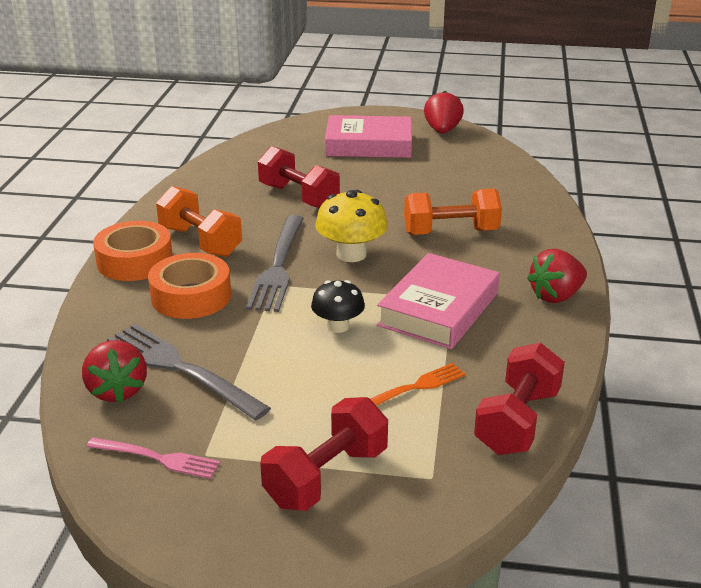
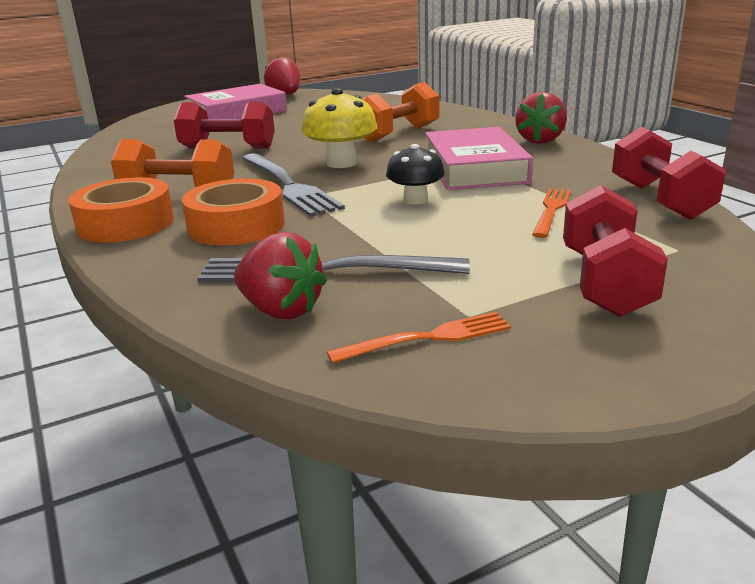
camera: 35 degrees left, 5 degrees down
(158, 458) = (429, 338): pink fork -> orange fork

